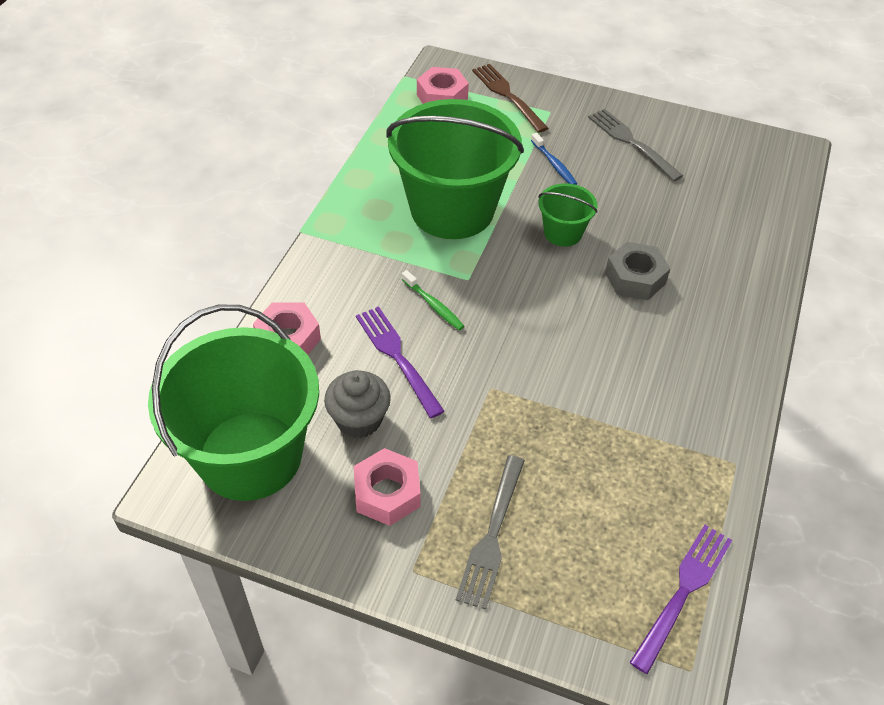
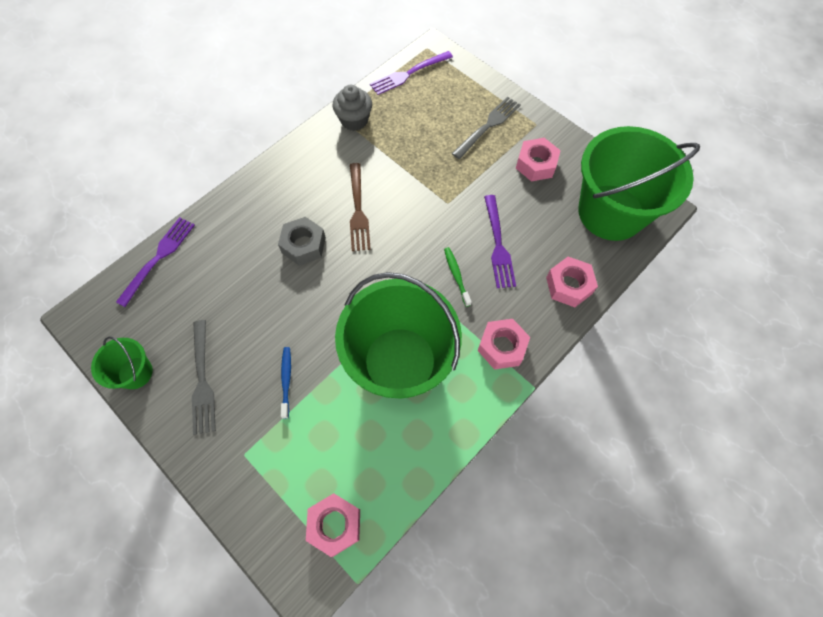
camera: 155 degrees left, 15 degrees up
(348, 254) = (502, 347): none -> pink nut
(359, 419) = (538, 211): grey cupcake -> grey cupcake (354, 120)
(508, 96) = (269, 497): brown fork -> brown fork (358, 210)
(563, 232) = (327, 304): green bucket -> green bucket (135, 373)
(778, 216) = (158, 258): none -> purple fork

